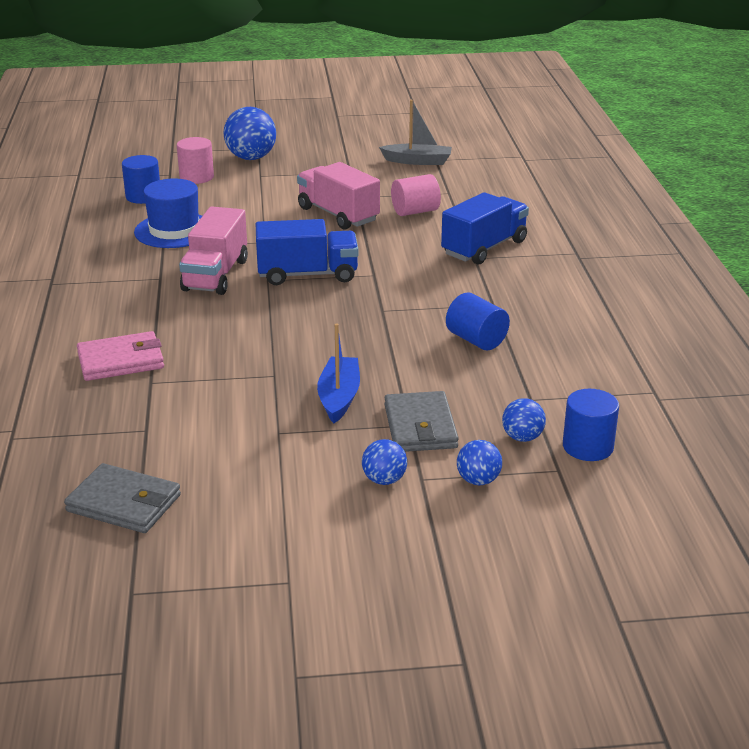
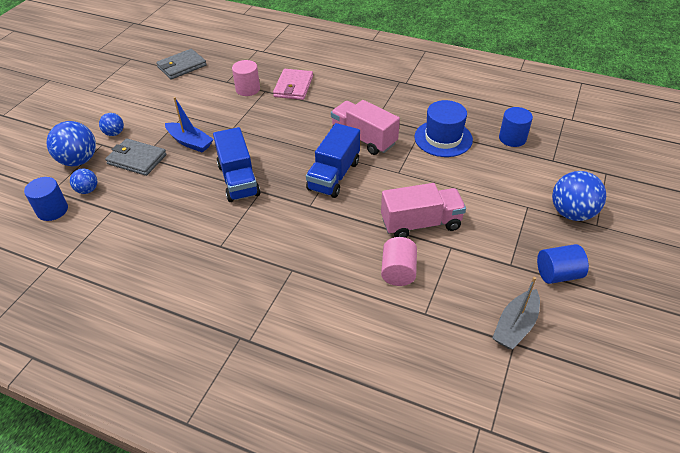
camera: 120 degrees right, 15 degrees up
(196, 177) = (539, 172): pink cylinder -> pink cylinder (247, 89)
(476, 340) = (188, 217): blue cylinder -> blue cylinder (558, 274)
(478, 480) = (79, 160): blue ball -> blue ball, size x1.84
(484, 248) = (302, 283): blue truck -> blue truck (238, 180)

